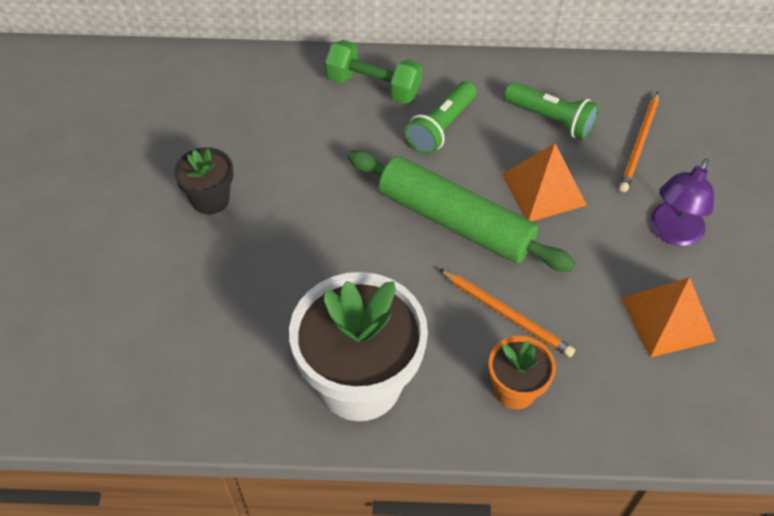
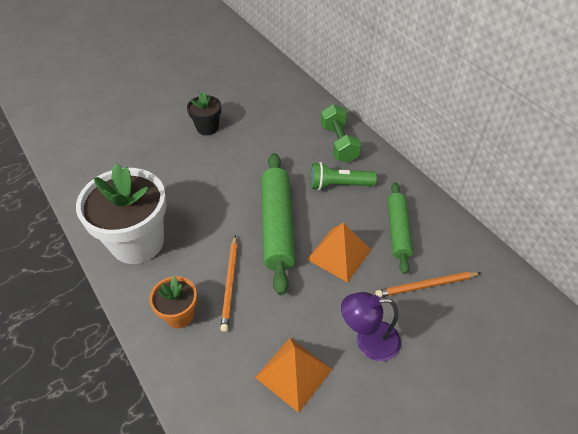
camera: 55 degrees right, 5 degrees down
(551, 120) = (398, 230): green flashlight -> green rolling pin

